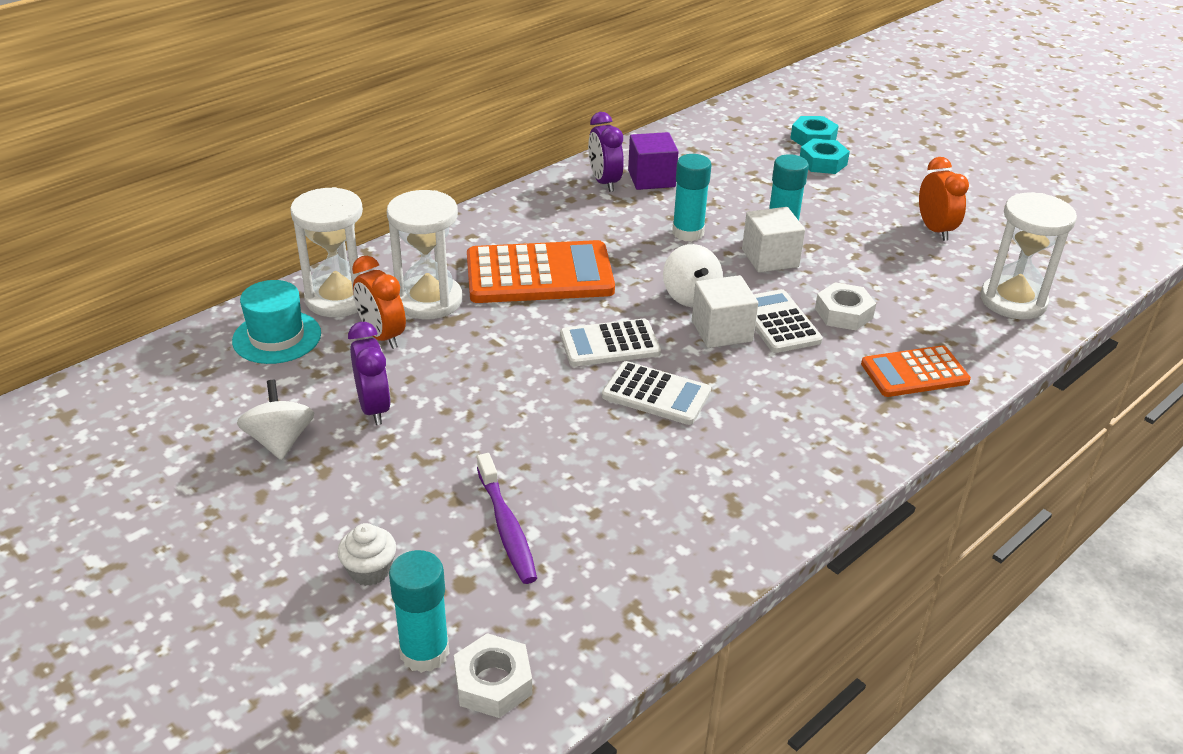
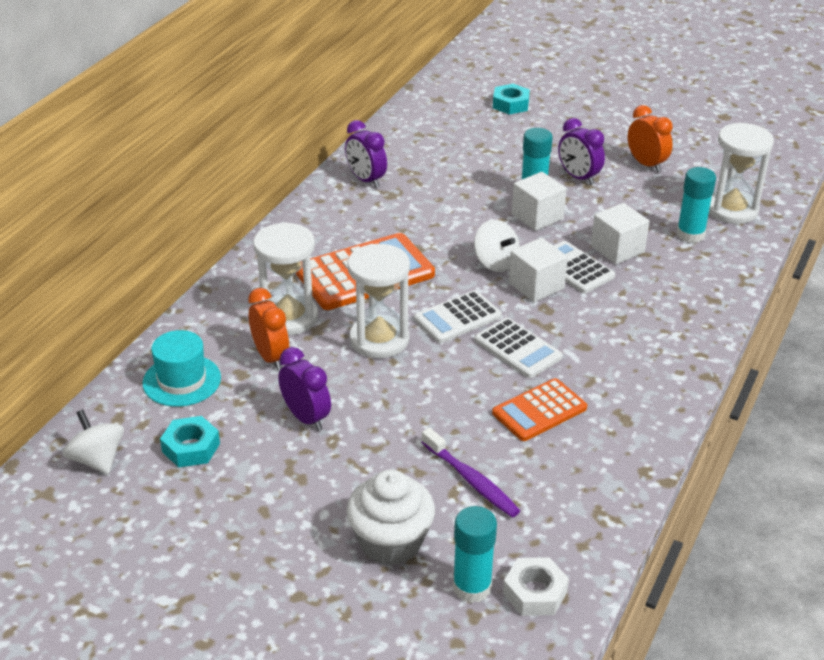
camera: 20 degrees left, 0 degrees up
(280, 441) = (248, 464): white spinning top -> white spinning top (97, 460)
(338, 298) = (211, 334): white hourglass -> white hourglass (379, 340)
(370, 570) = (390, 542): white cupcake -> white cupcake, size x1.86
(382, 336) = (270, 357): orange clock -> orange clock turned 150 degrees counterclockwise
(651, 179) = (402, 168): purple cube -> none
(656, 394) = (518, 349): white calculator -> white calculator turned 45 degrees clockwise
(688, 233) = (461, 209): turquoise glue stick -> turquoise glue stick (690, 234)
(823, 162) = (530, 124): turquoise nut -> turquoise nut (191, 448)
(843, 313) = (617, 249): white nut -> white cube
(844, 227) = (578, 177): none -> purple clock
(914, 373) = (693, 284): orange calculator -> orange calculator (539, 411)

